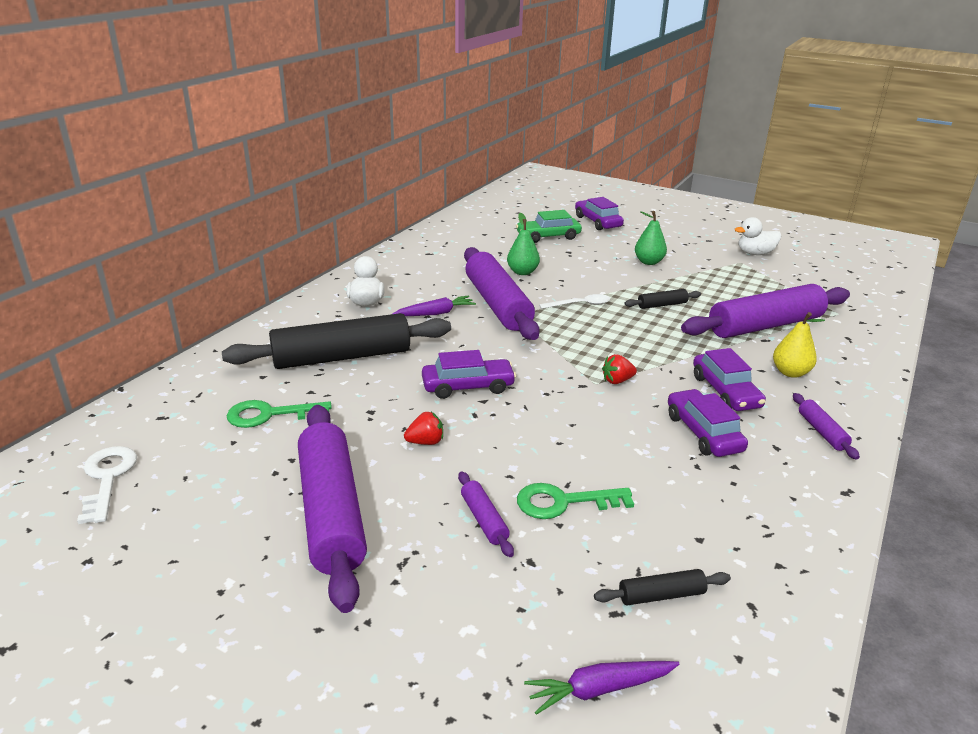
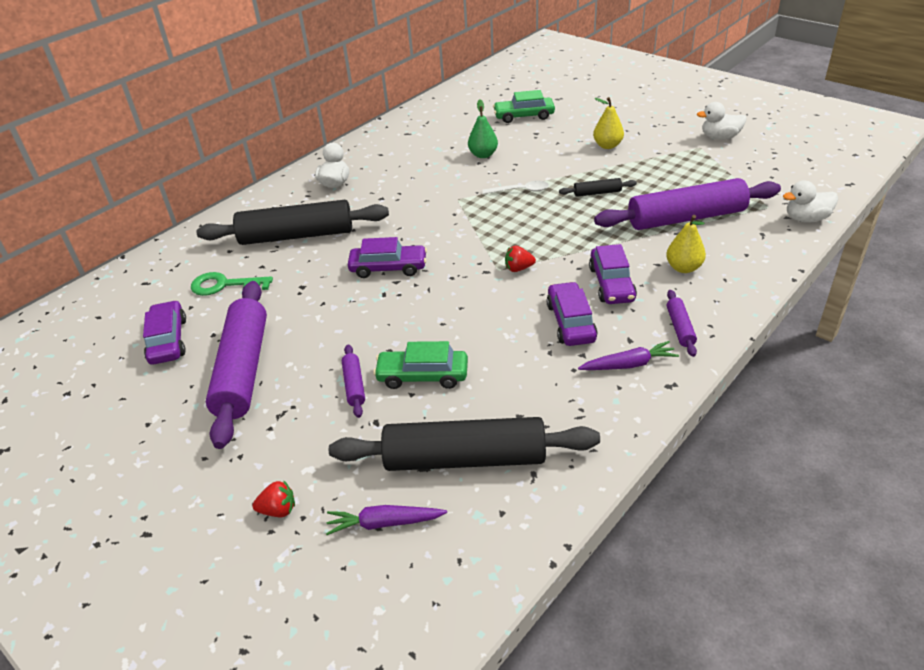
camera: 15 degrees right, 10 degrees up
(107, 478) = (95, 331): white key -> none
(425, 442) = (335, 316): red strawberry -> red strawberry (278, 510)
(435, 313) = (389, 196): purple carrot -> purple carrot (629, 364)
(498, 304) = (447, 188): purple rolling pin -> none
(563, 502) = (422, 376): green key -> green car
(597, 222) = (579, 99): purple car -> purple car (168, 340)
(648, 262) = (607, 146): green pear -> yellow pear
(661, 595) = (465, 458): black rolling pin -> black rolling pin, size x2.33
(881, 323) = (806, 219): none -> white duck

